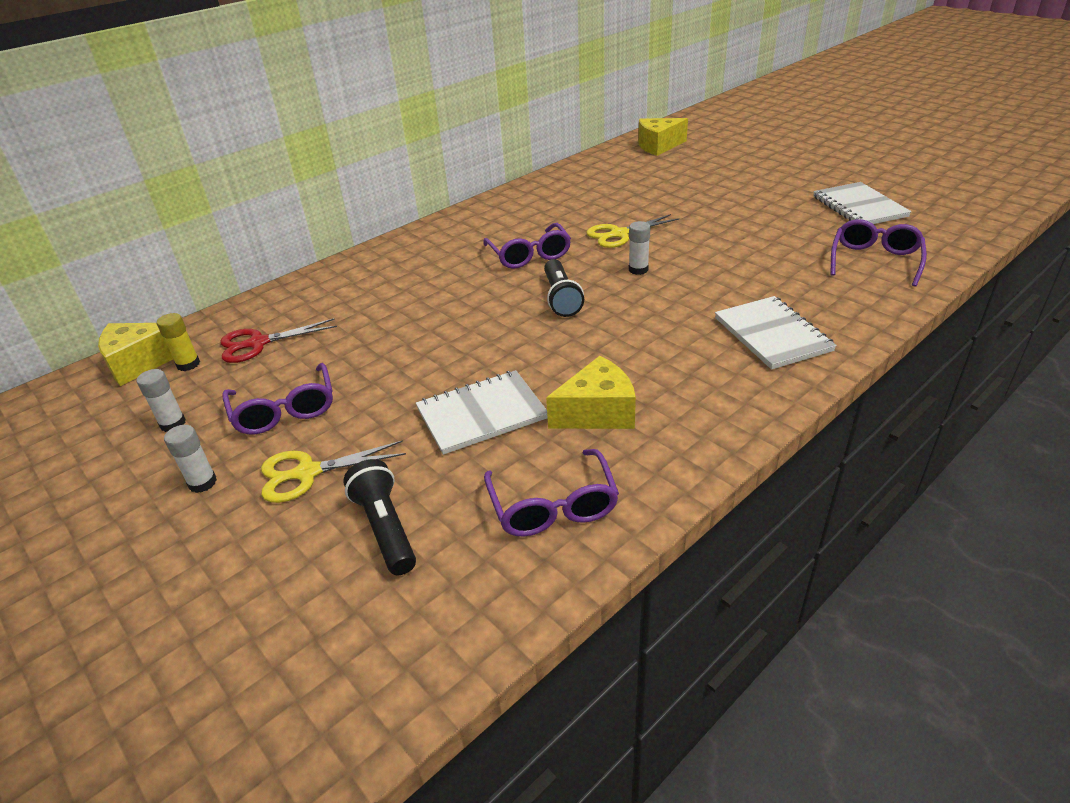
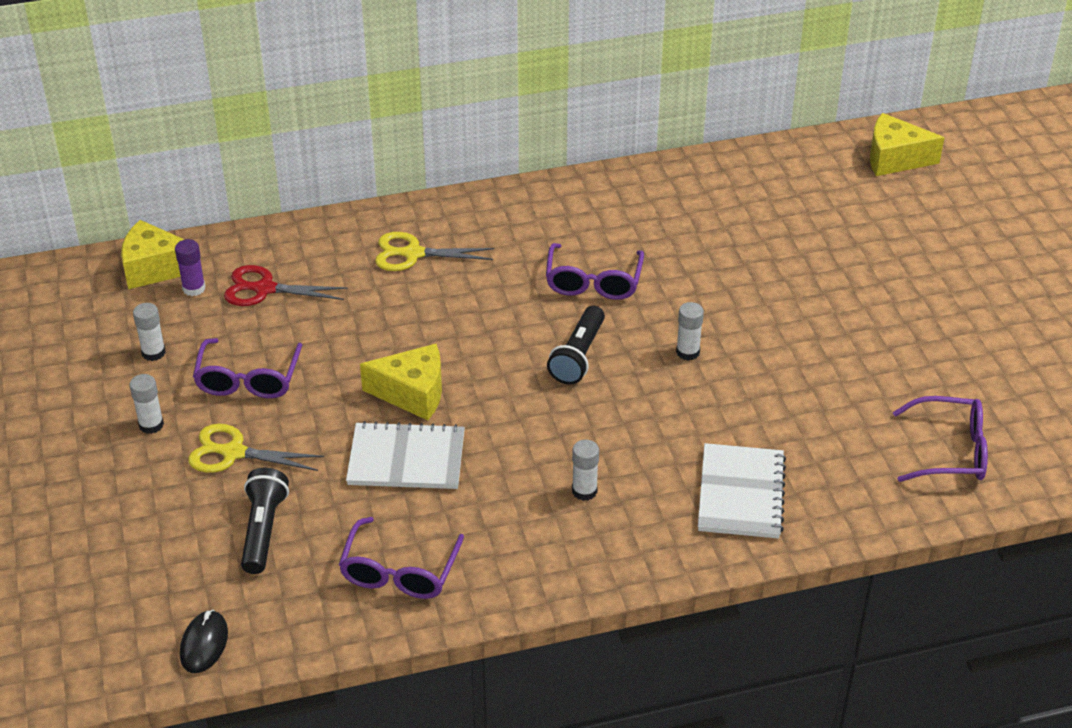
camera: 25 degrees right, 5 degrees up
(188, 364) = (194, 288): yellow glue stick -> purple glue stick
(395, 677) = (204, 644): none -> black mouse
(597, 412) = (504, 503): yellow cheese -> yellow cheese (412, 393)
(619, 234) = (713, 292): yellow scissors -> yellow scissors (413, 254)
(654, 378) = (584, 491): none -> white glue stick
(859, 207) = (1026, 368): white notebook -> none
(874, 260) = (950, 451): purple glasses -> purple glasses turned 45 degrees clockwise

